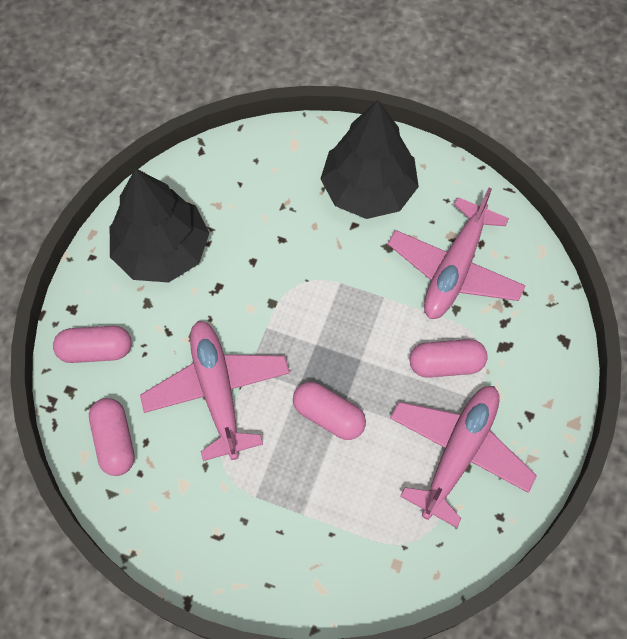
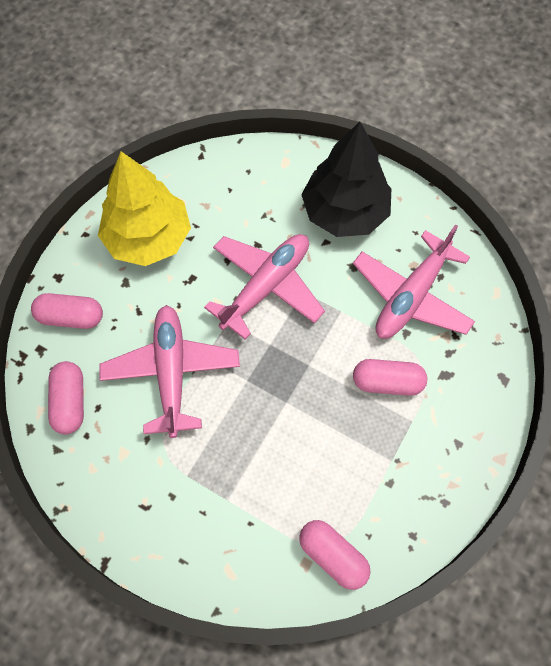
camera: 10 degrees right, 0 degrees up
(162, 250) = (148, 238): black tree -> yellow tree
(328, 416) = (269, 412): pink capsule -> pink capsule (333, 556)
(458, 453) = (384, 468): pink plane -> pink plane (266, 287)

